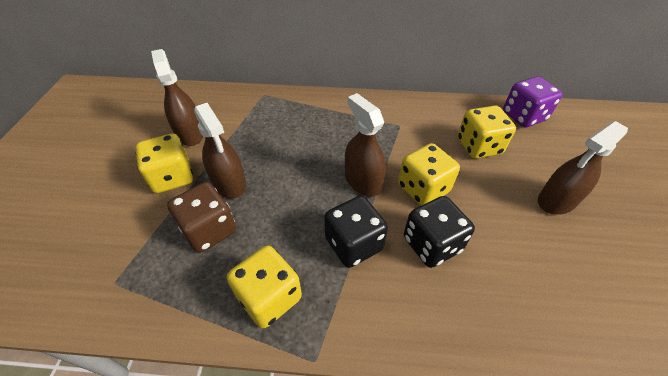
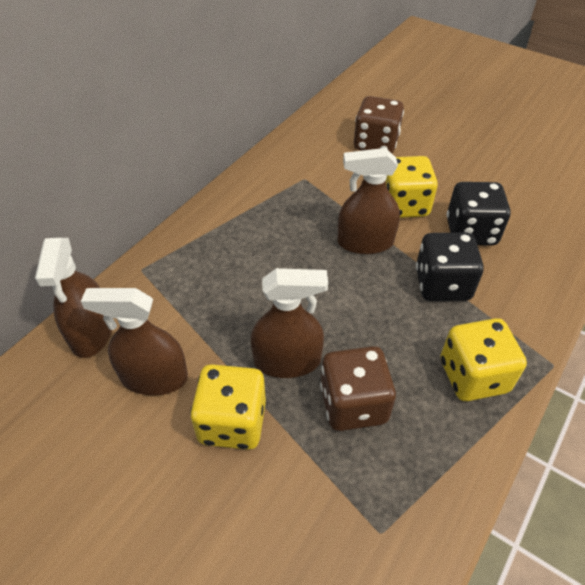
camera: 60 degrees left, 0 degrees up
(478, 146) = (376, 144): yellow dice -> brown dice
(523, 116) = (358, 97): purple dice -> none
(557, 200) = (466, 136): brown spray bottle -> brown spray bottle (91, 332)

